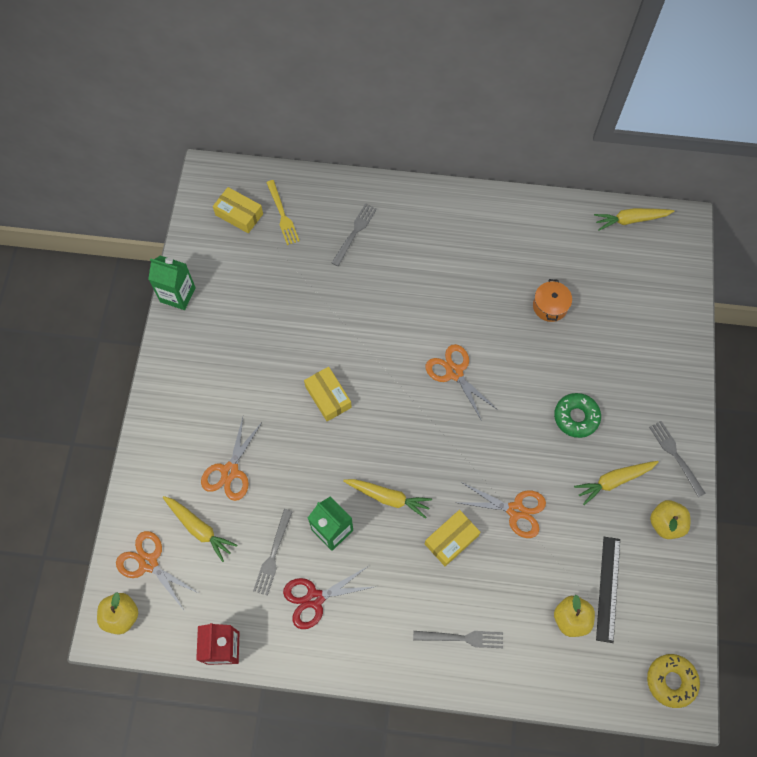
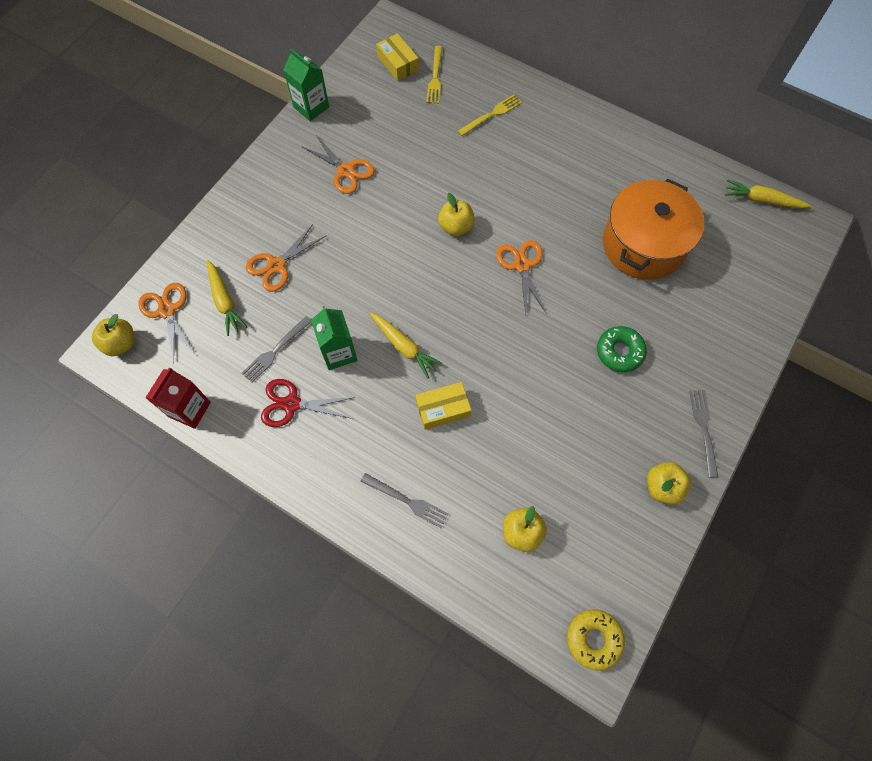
camera: 25 degrees right, 0 degrees up
(328, 397) = (395, 239): yellow box -> none
(355, 232) = (492, 114): grey fork -> yellow fork
(377, 360) = (456, 227): none -> yellow apple
(515, 510) = (517, 410): orange scissors -> orange scissors (346, 171)
(550, 306) = (643, 244): orange pot -> orange pot, size x2.30
(608, 588) = (573, 521): black ruler -> none
(614, 481) = (628, 425): yellow carrot -> none

